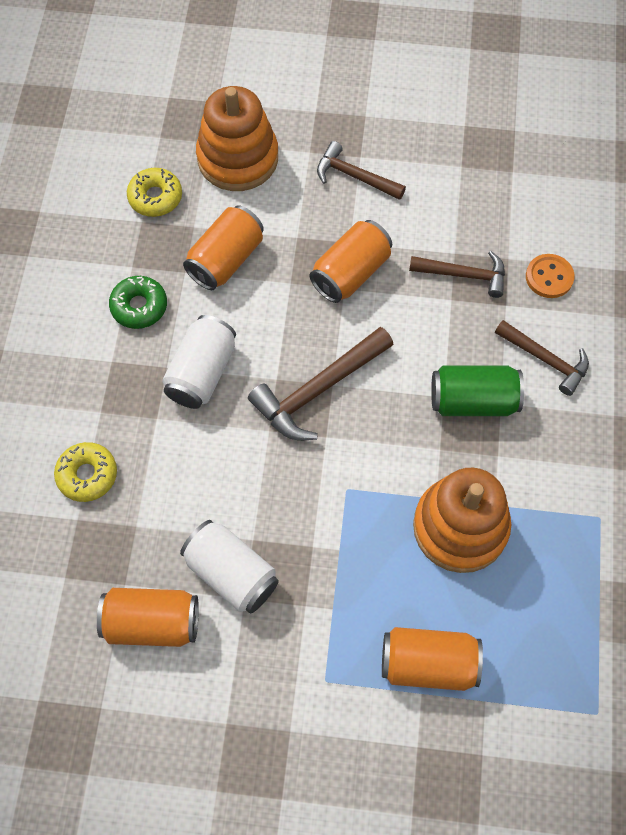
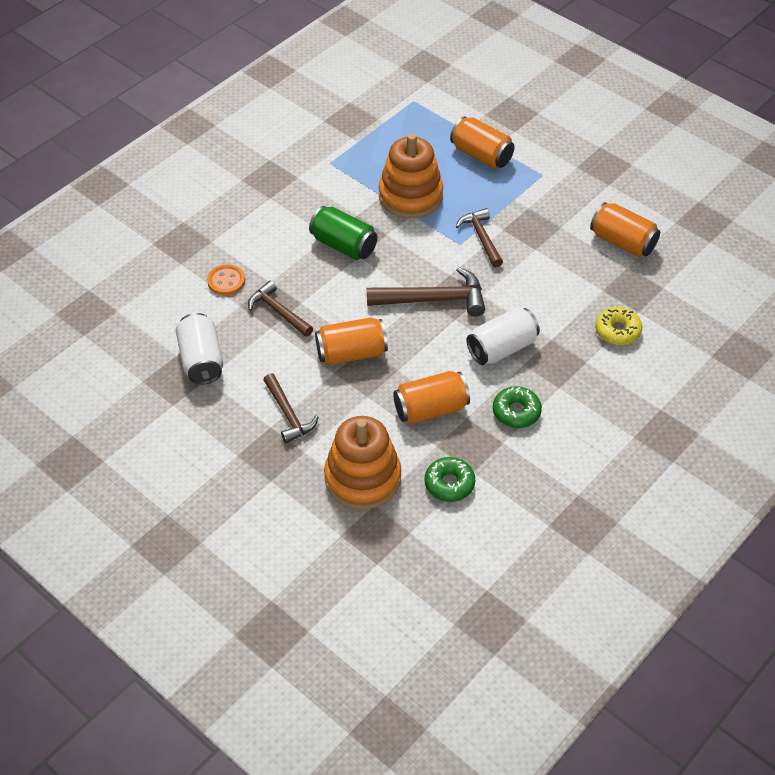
camera: 145 degrees left, 15 degrees down
(155, 197) = (449, 484): yellow donut -> green donut
(231, 573) = (560, 240): white can -> white can (201, 360)
(545, 359) = (278, 242): brown hammer -> brown hammer (481, 238)

